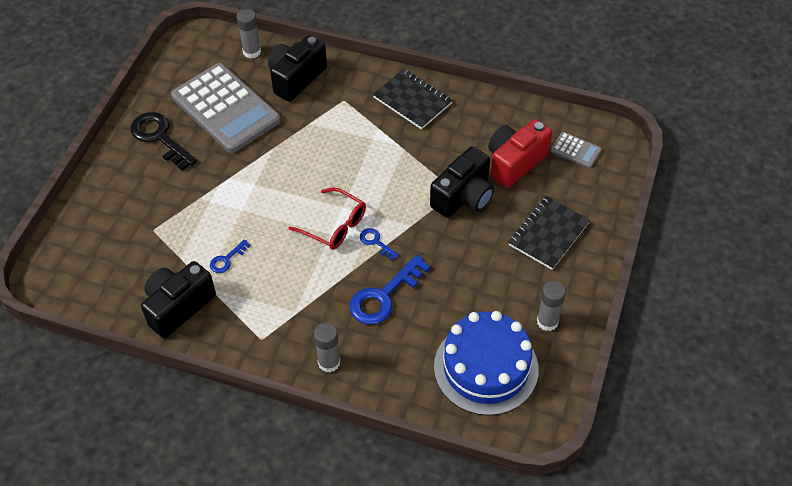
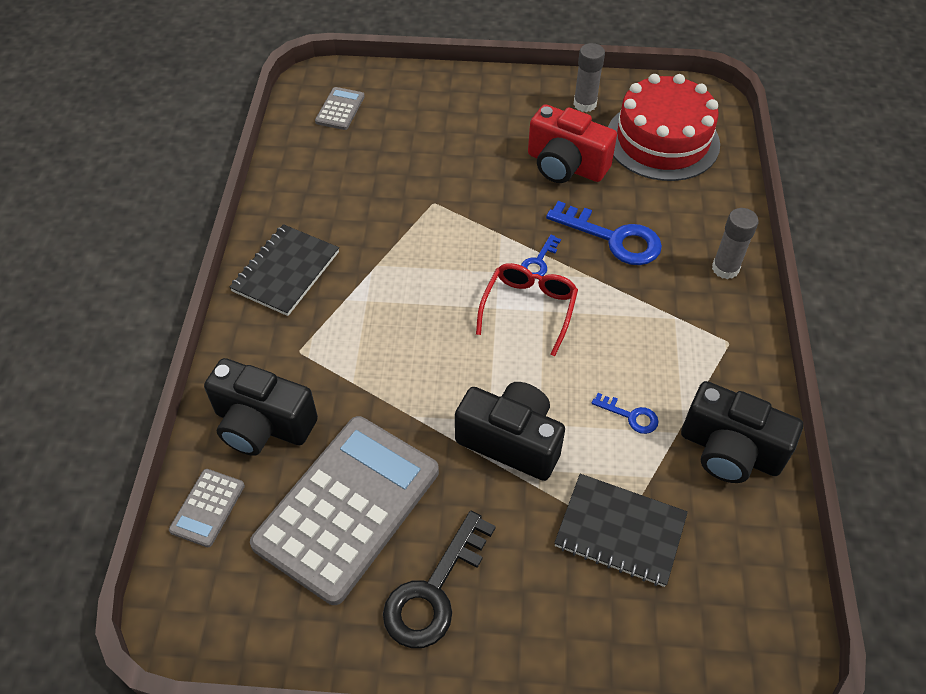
camera: 105 degrees left, 0 degrees up
(252, 52) = (207, 508): grey glue stick -> grey calculator
(463, 197) = (440, 193): black camera -> black camera (511, 441)
(486, 368) = (662, 140): blue cake -> red cake
(515, 162) = (372, 156): red camera -> red camera (565, 165)
(548, 234) = (470, 116): black notebook -> black notebook (620, 531)

